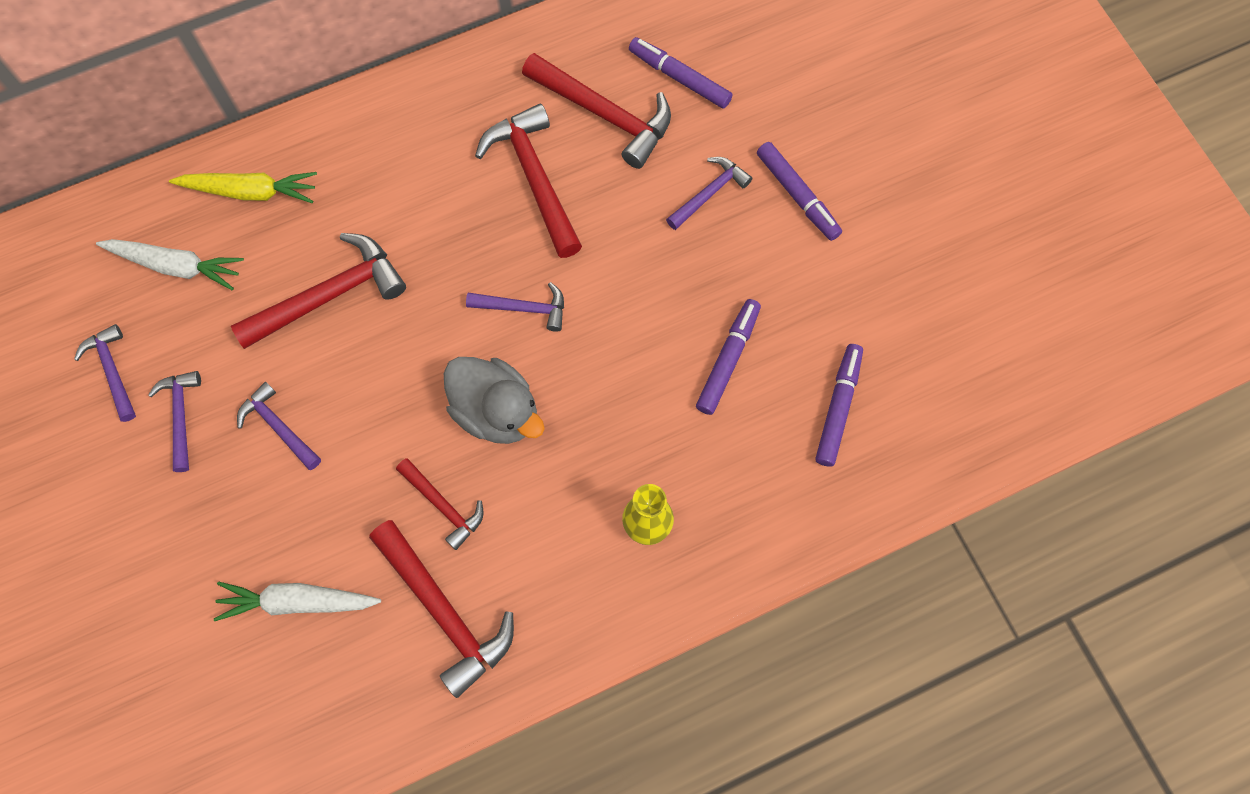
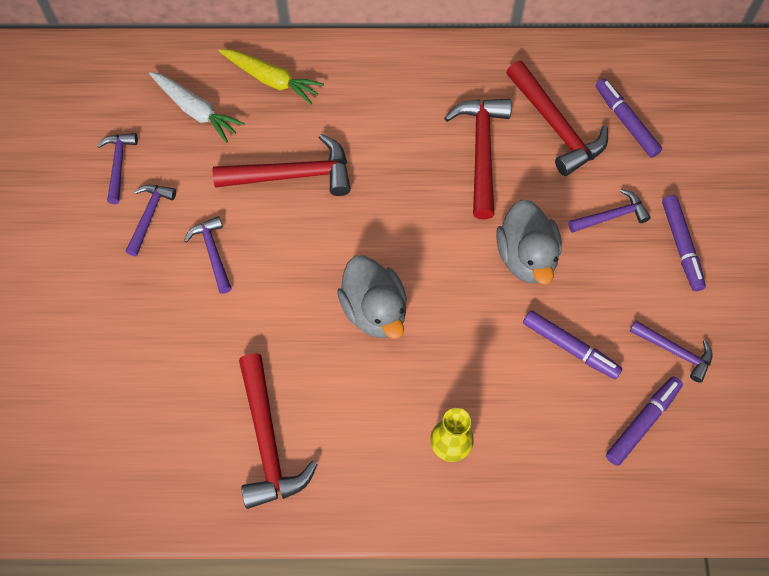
camera: 25 degrees right, 5 degrees down
(297, 602) = (166, 384): white carrot -> none
(443, 506) = (303, 362): red hammer -> none
(523, 308) = (429, 243): purple hammer -> purple hammer (674, 351)
(637, 278) = (526, 257): none -> grey duck
(728, 360) = (570, 347): purple marker -> purple marker turned 75 degrees clockwise

